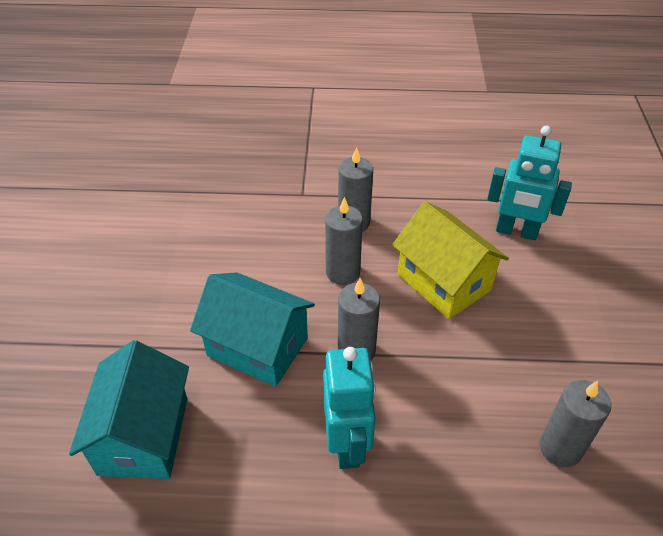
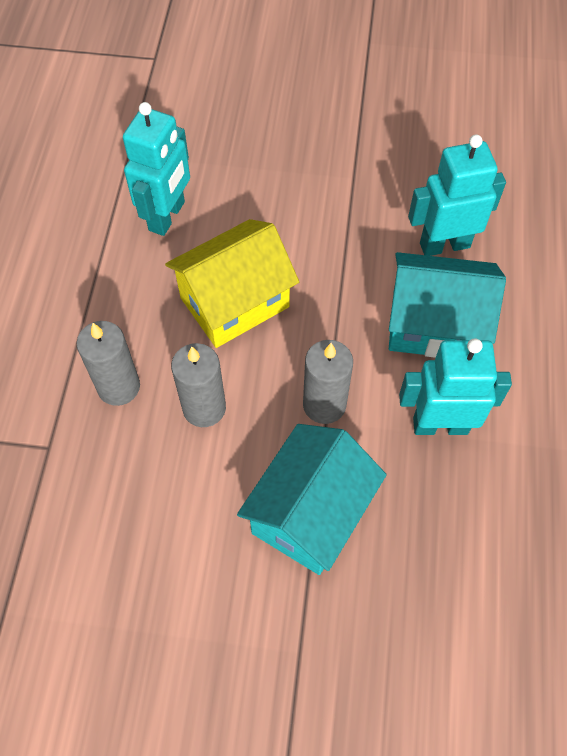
camera: 85 degrees left, 15 degrees up
(143, 435) = (428, 645): turquoise house -> turquoise house (434, 325)
(560, 448) = (444, 245): grey candle -> turquoise robot

